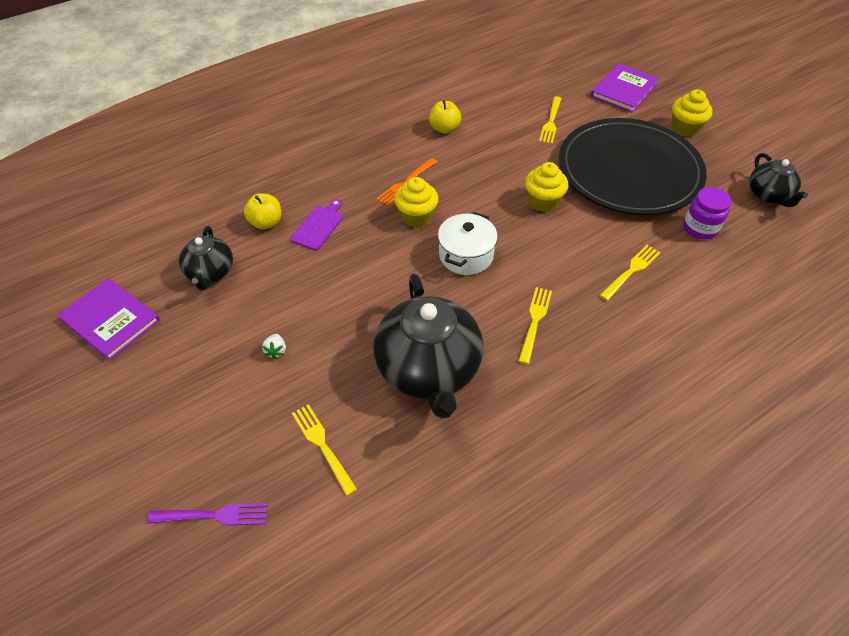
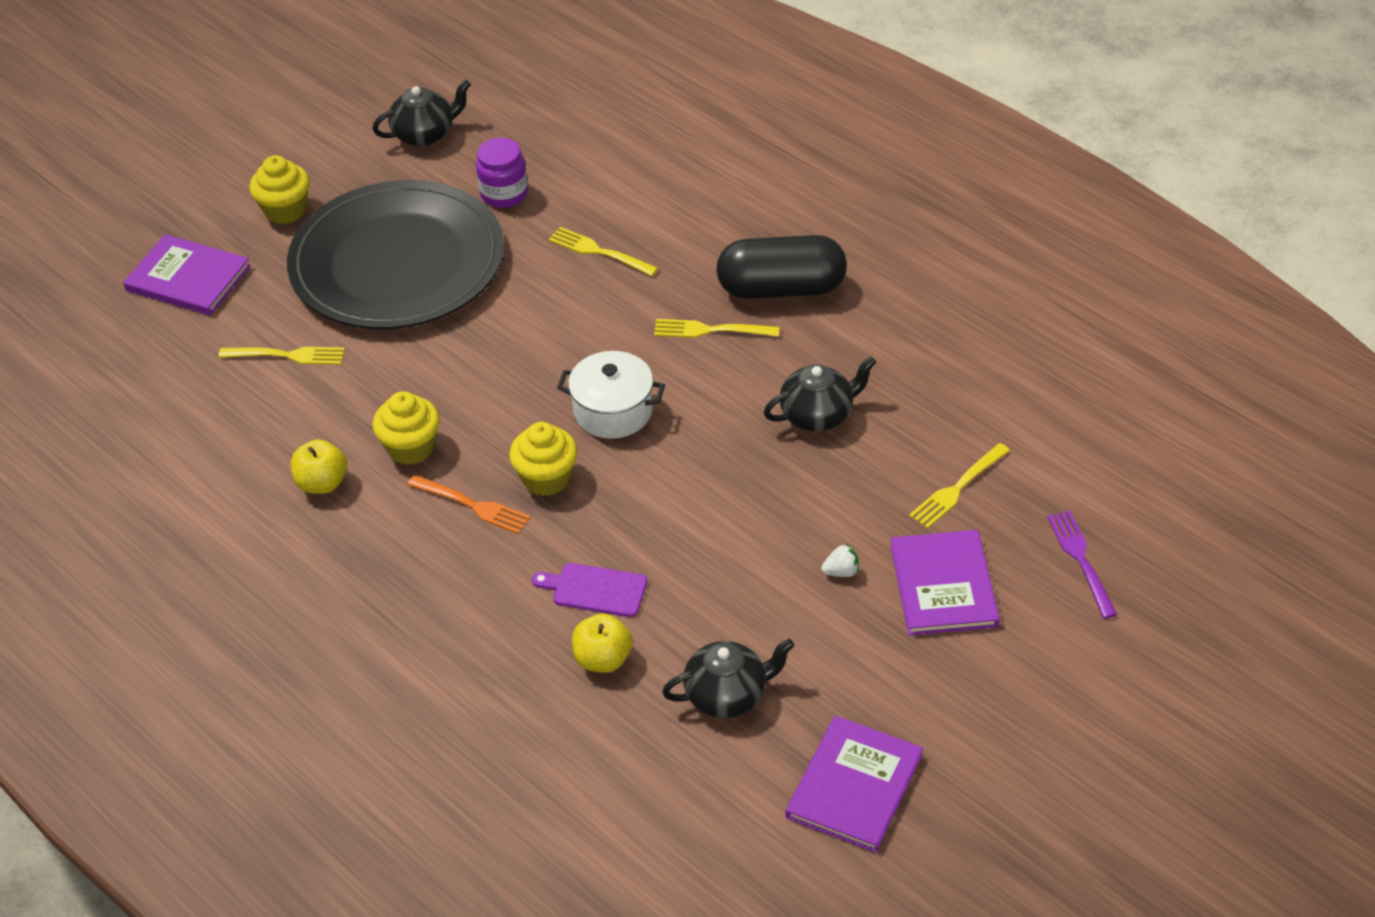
camera: 100 degrees left, 5 degrees down
(235, 410) = (943, 585): none -> purple book
(429, 370) = (818, 415): black teapot -> black teapot, size x0.54
(543, 201) = (483, 345): yellow cupcake -> yellow cupcake (411, 447)
(575, 375) = (781, 289): none -> black capsule

